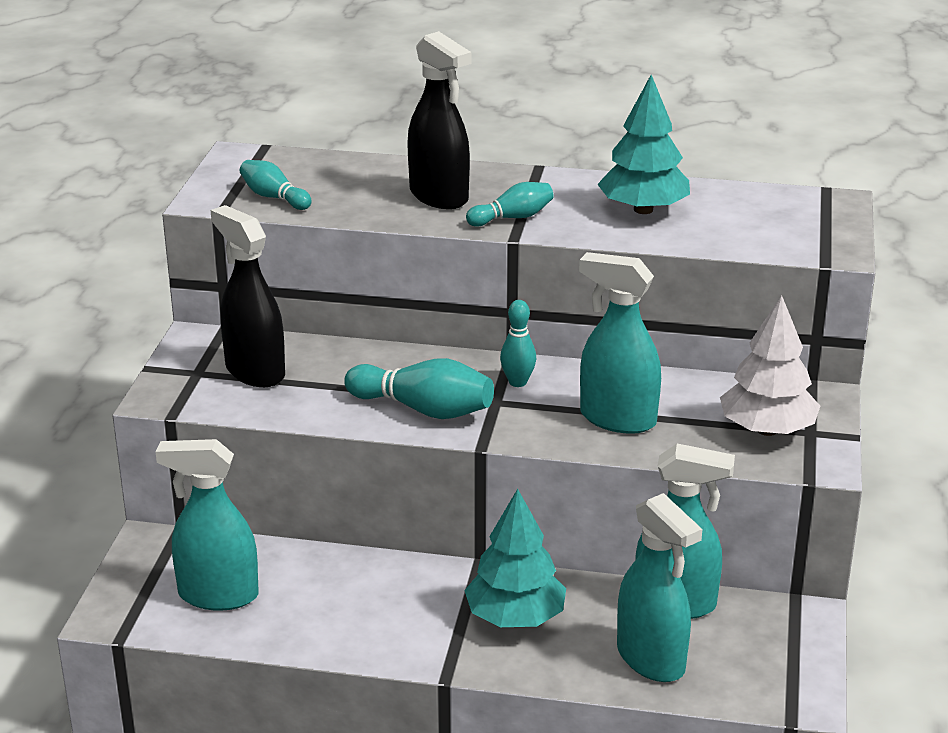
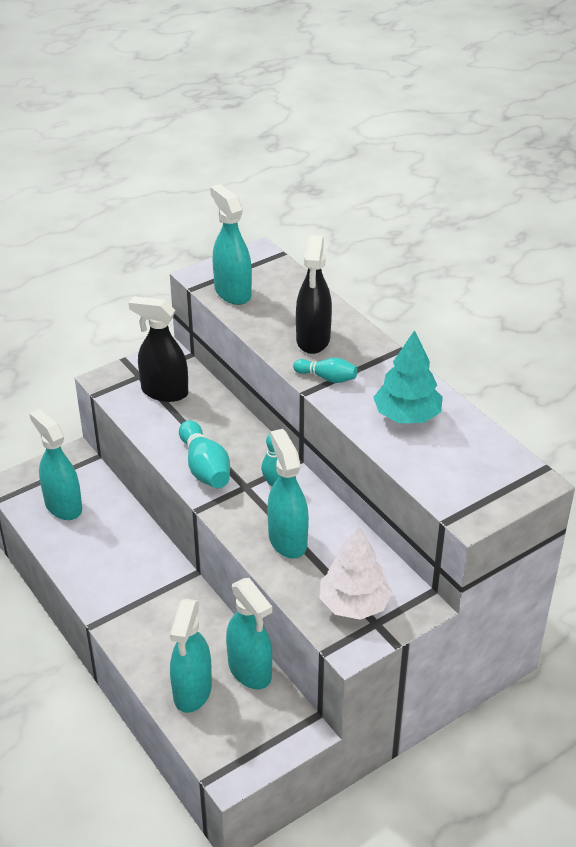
camera: 45 degrees right, 10 degrees up
(255, 371) = (164, 392): black spray bottle -> black spray bottle turned 75 degrees counterclockwise
(274, 197) = (232, 292): turquoise bowling pin -> turquoise spray bottle
(515, 617) = (166, 617): turquoise tree -> none

